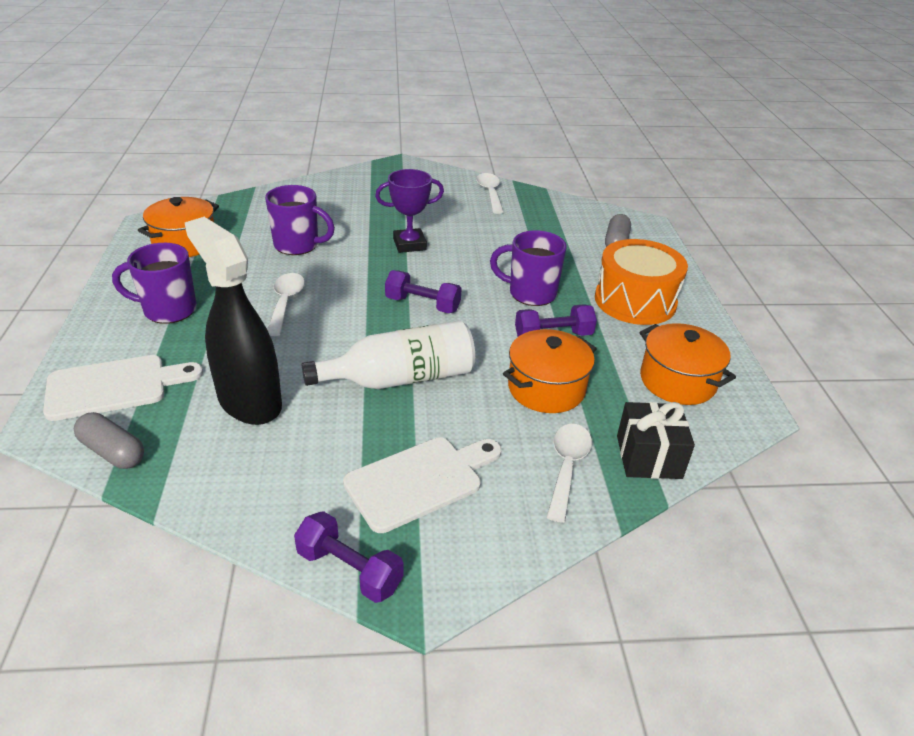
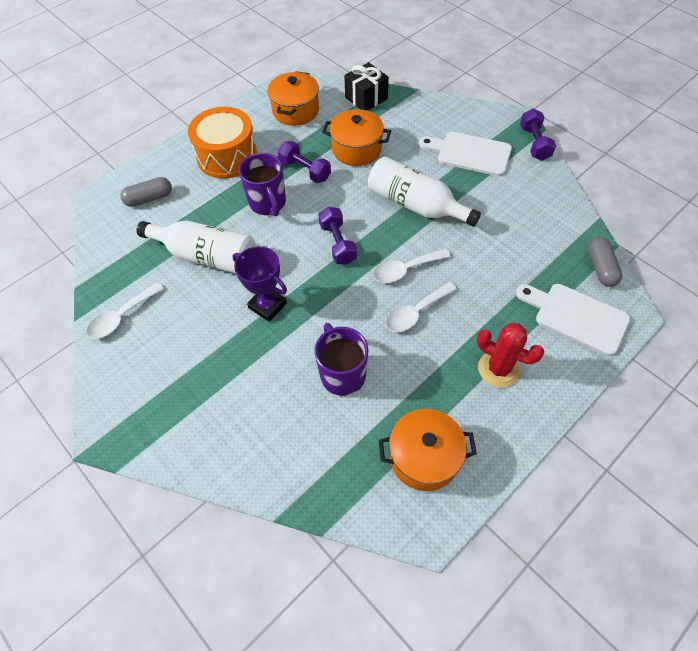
camera: 125 degrees left, 20 degrees up
(168, 310) = (498, 369): purple mug -> red cactus
(249, 402) = (507, 248): black spray bottle -> none
(504, 241) = (206, 256): none -> white bottle
(567, 467) = (403, 117): white spoon -> white spoon (405, 270)

